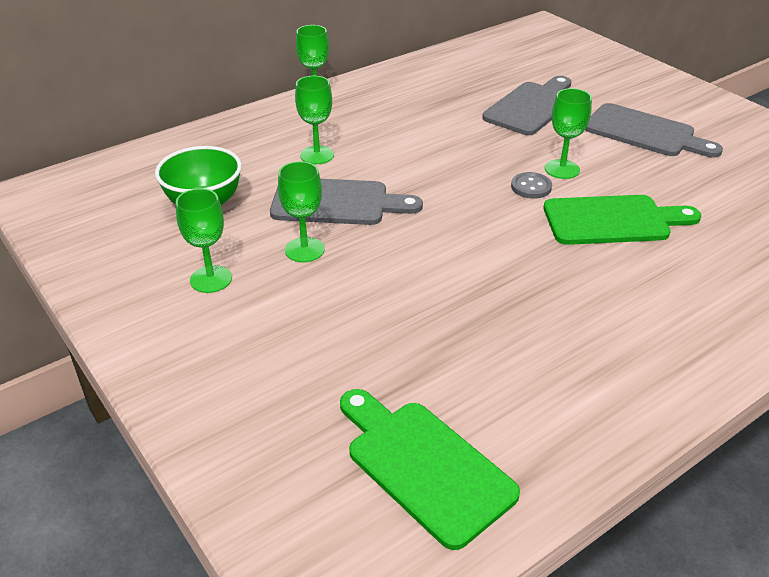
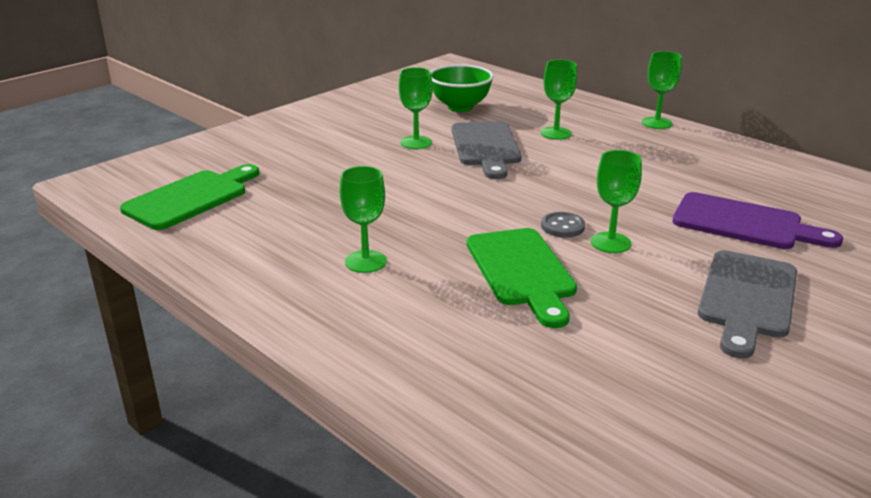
camera: 80 degrees right, 10 degrees down
(211, 279) = (372, 120): green goblet -> green goblet (365, 261)
(531, 107) = (744, 223): grey cutting board -> purple cutting board

